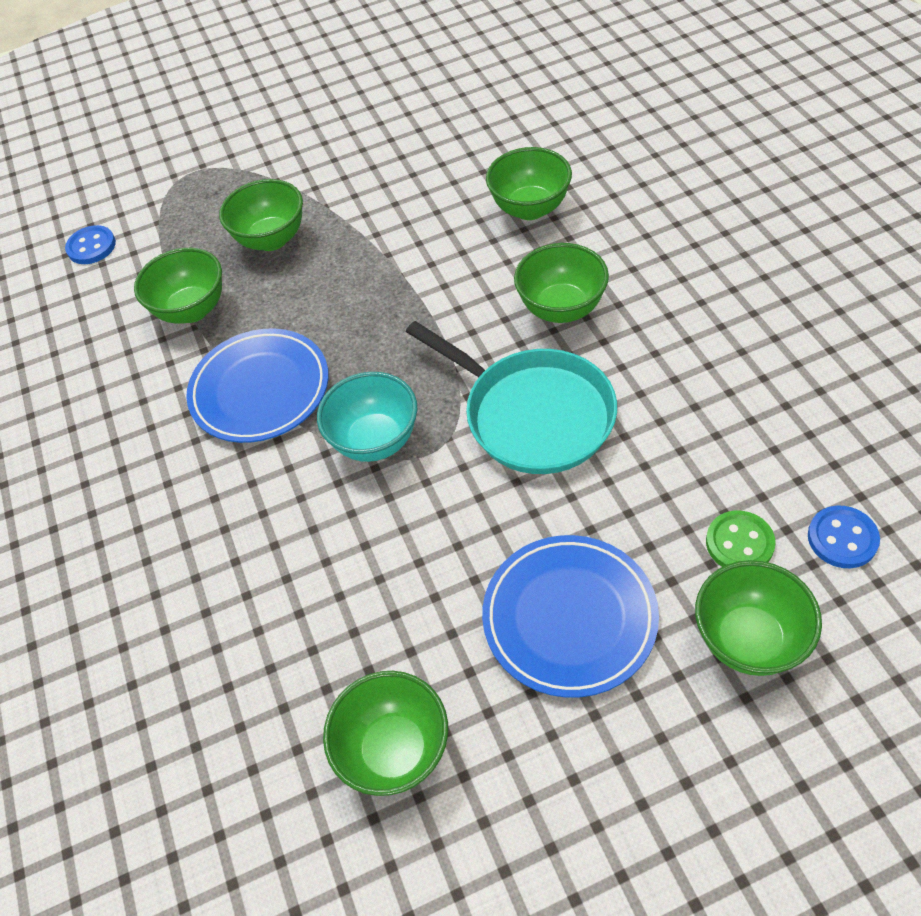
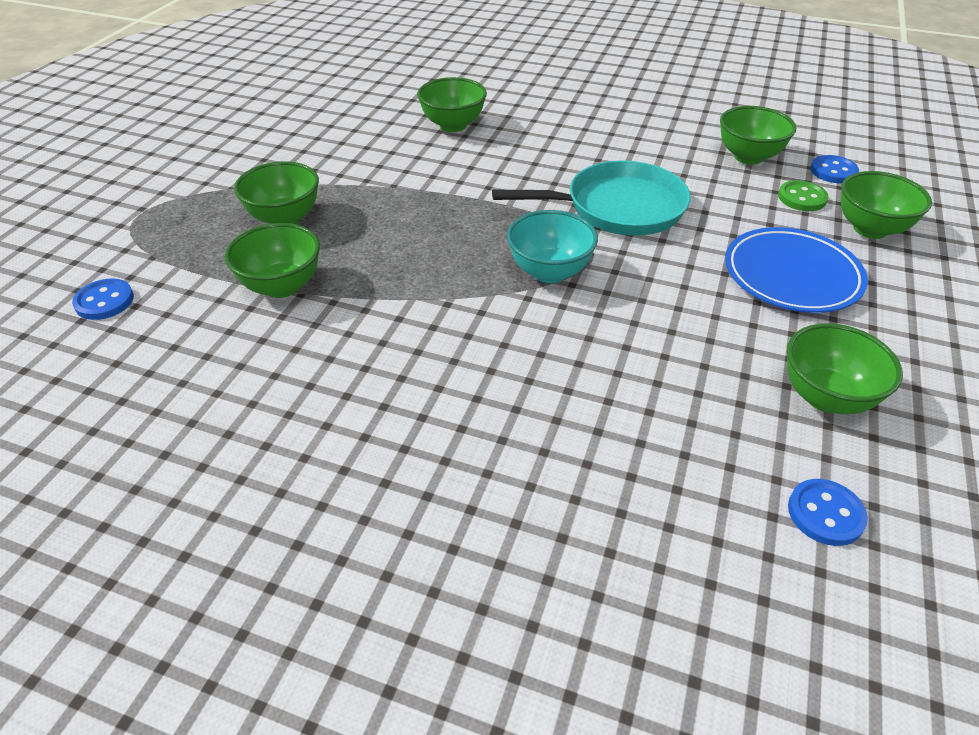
camera: 55 degrees left, 10 degrees down
(239, 827) = (825, 514): none -> blue button
(260, 390) = (421, 296): blue plate -> none
(561, 308) = (550, 157): green bowl -> green bowl (748, 157)

